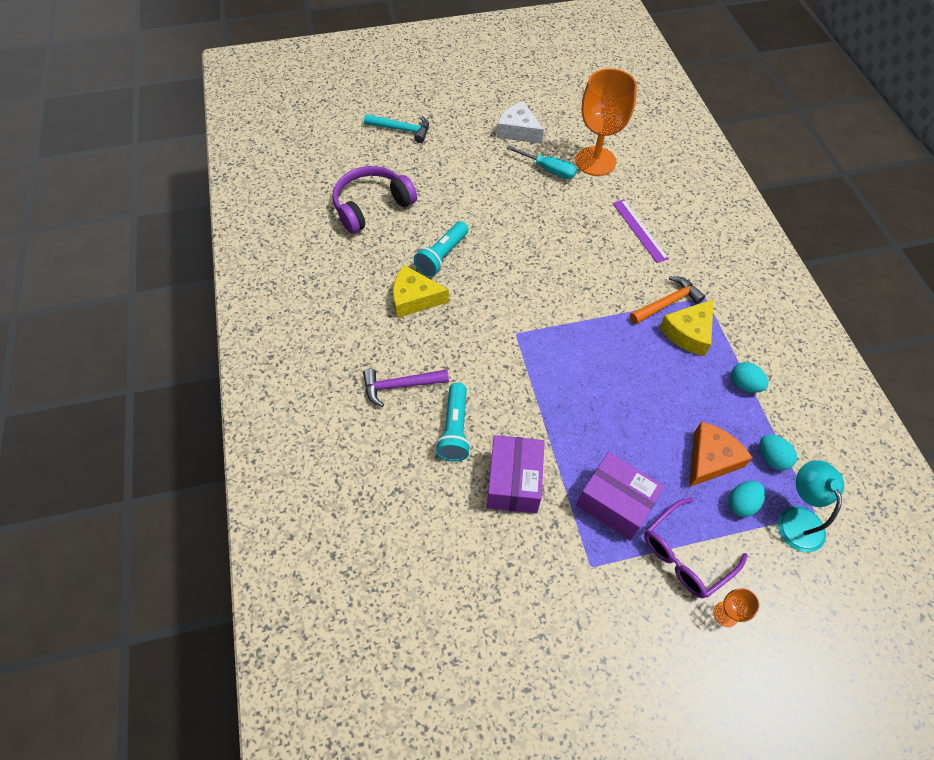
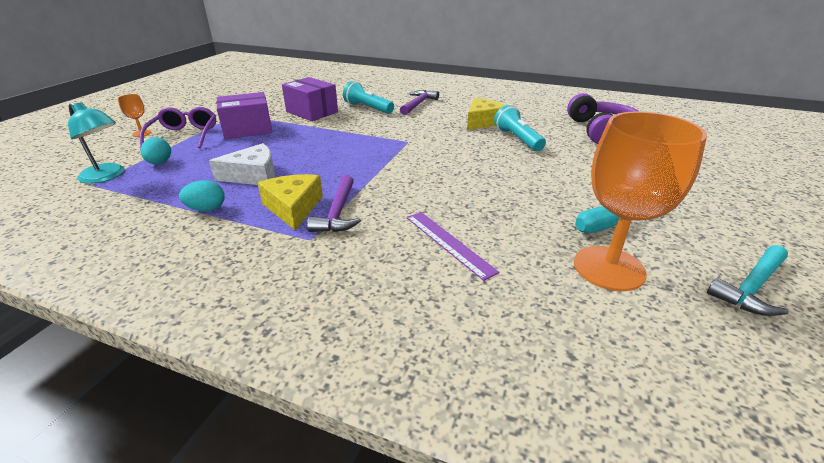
camera: 125 degrees right, 25 degrees down
(401, 130) = (724, 166): turquoise hammer -> turquoise hammer (751, 287)
(518, 131) = (707, 232): white cheese -> white cheese (253, 175)
(639, 230) = (448, 243): purple ruler -> purple ruler turned 45 degrees clockwise
(667, 303) = (338, 212): orange hammer -> purple hammer
(710, 459) = (201, 166): orange cheese -> none
(771, 458) = (148, 188): turquoise egg -> none

